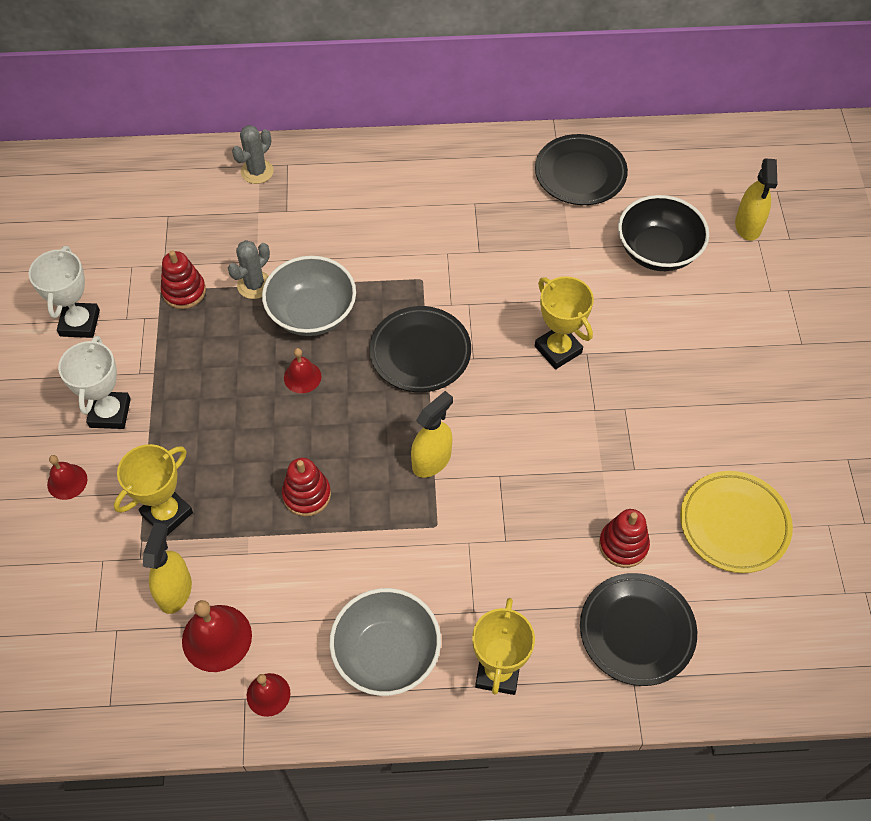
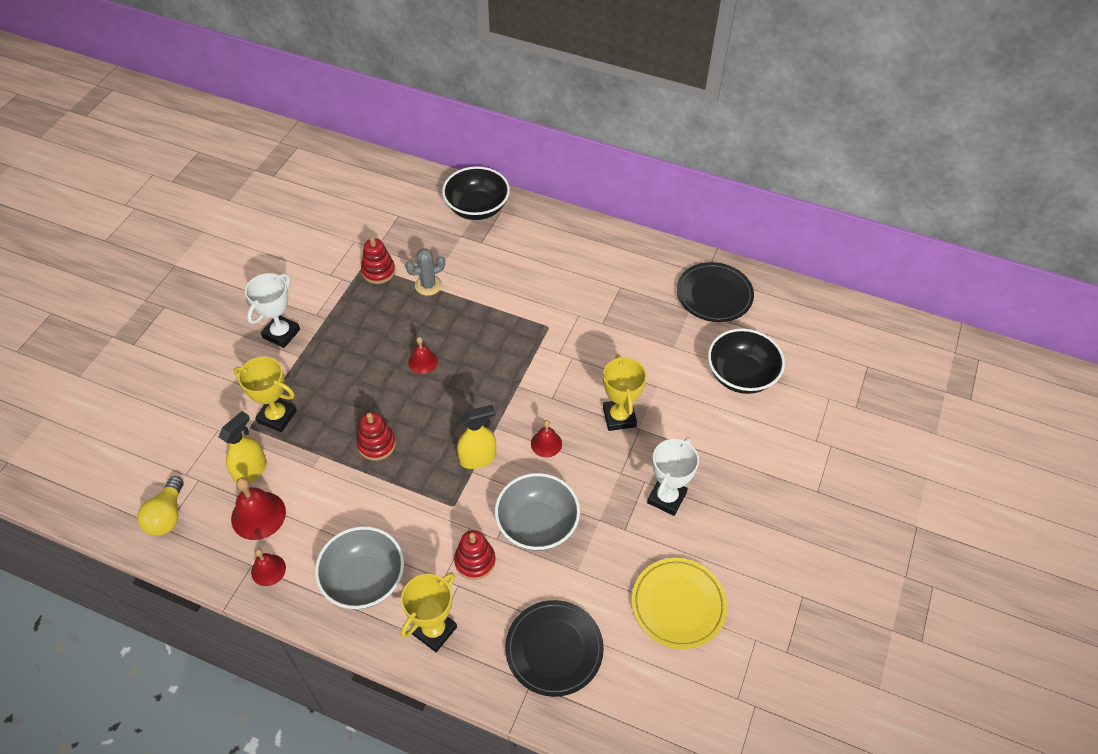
camera: 25 degrees right, 5 degrees down
(67, 481) = (227, 368): red bell -> red bell (546, 443)
(80, 323) = (298, 266): white trophy -> white trophy (666, 498)
(104, 689) = (167, 515): none -> yellow light bulb
(167, 513) = (277, 416): yellow trophy -> yellow trophy turned 45 degrees clockwise
(257, 171) = (477, 208): grey cactus -> black bowl
(312, 313) = (456, 320): grey bowl -> grey bowl (537, 524)
(420, 352) = (516, 378): black plate -> none
(623, 545) = (582, 581): red stacking toy -> red stacking toy (475, 561)
(748, 226) = (827, 384): yellow spray bottle -> none

